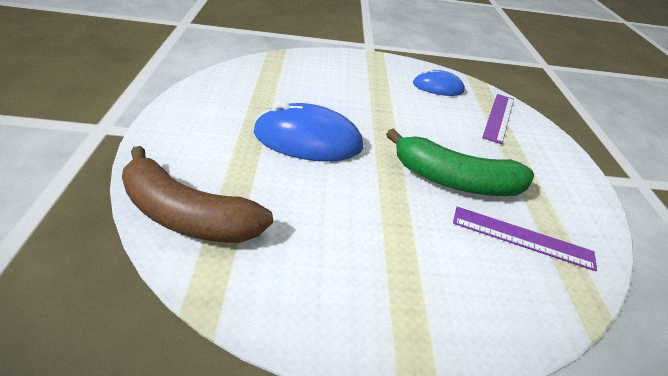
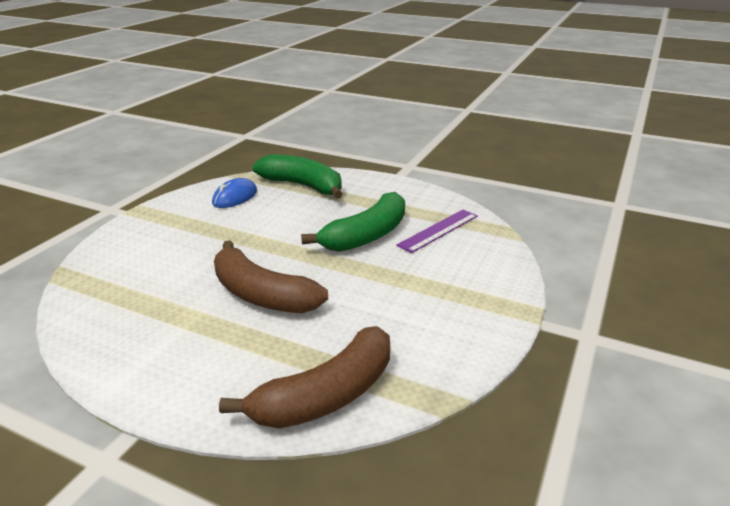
camera: 60 degrees left, 10 degrees down
(308, 140) = (261, 295): blue mouse -> brown banana
(499, 117) = (303, 186): purple ruler -> green banana

